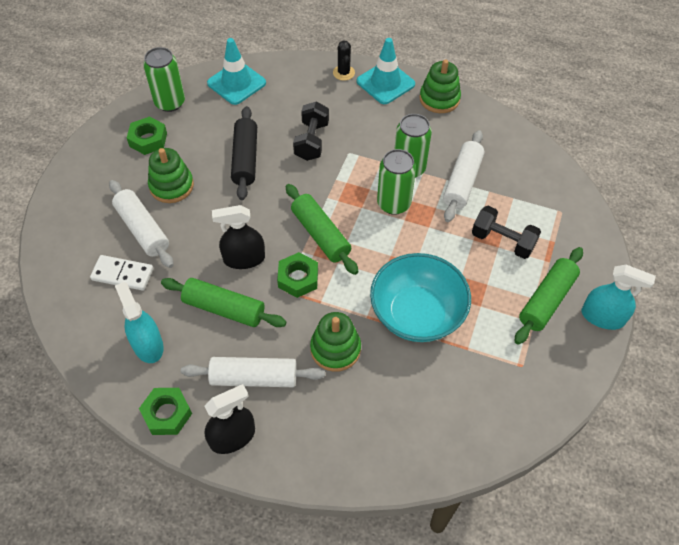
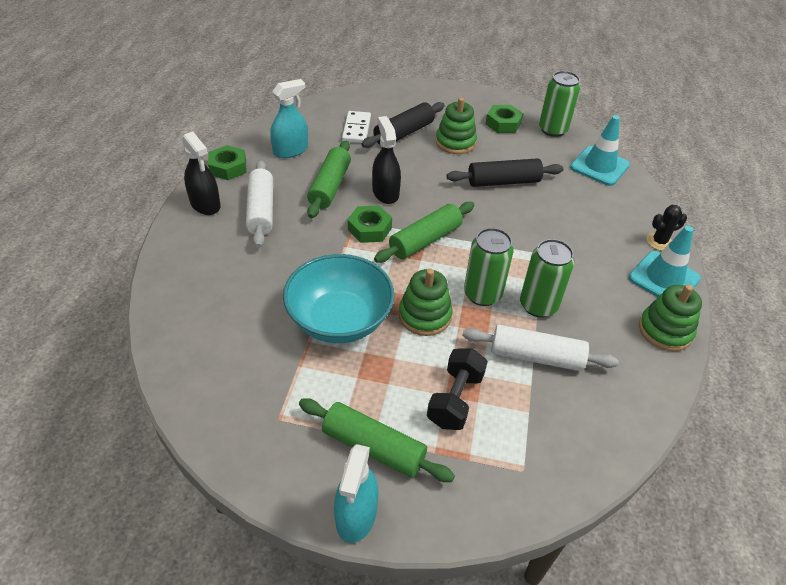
camera: 80 degrees right, 10 degrees down
(142, 229) = (404, 133): white rolling pin -> black rolling pin
(311, 141) = (545, 224): black dumbbell -> none
(335, 349) = (293, 260): green stacking toy -> green stacking toy (424, 315)

